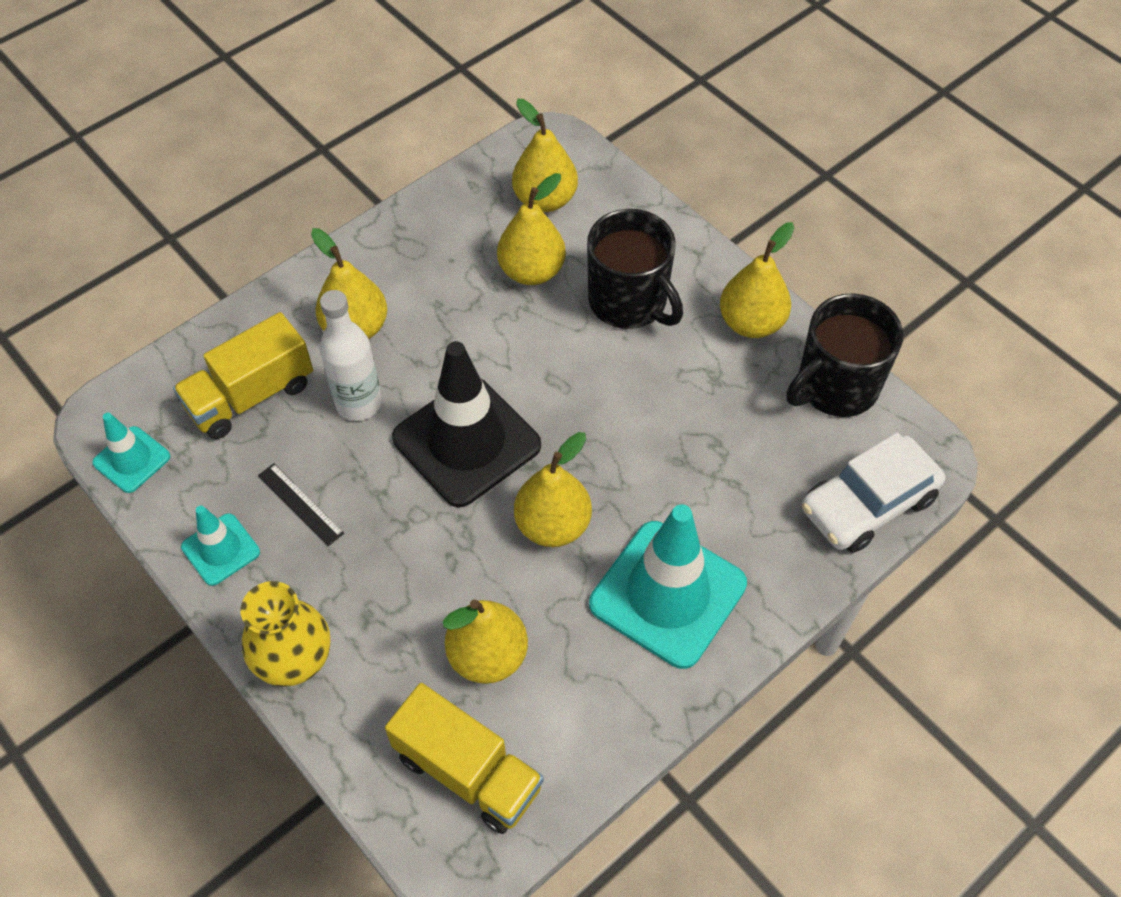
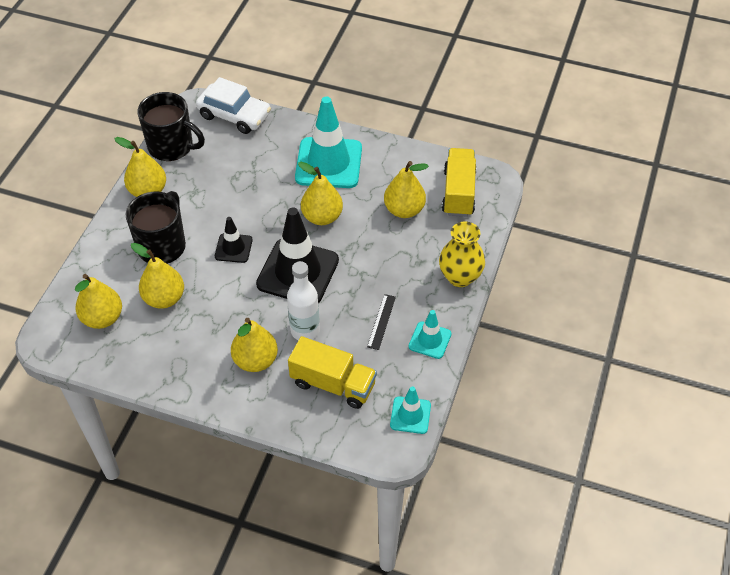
camera: 120 degrees left, 5 degrees down
(567, 382) = (233, 248): none -> black traffic cone

